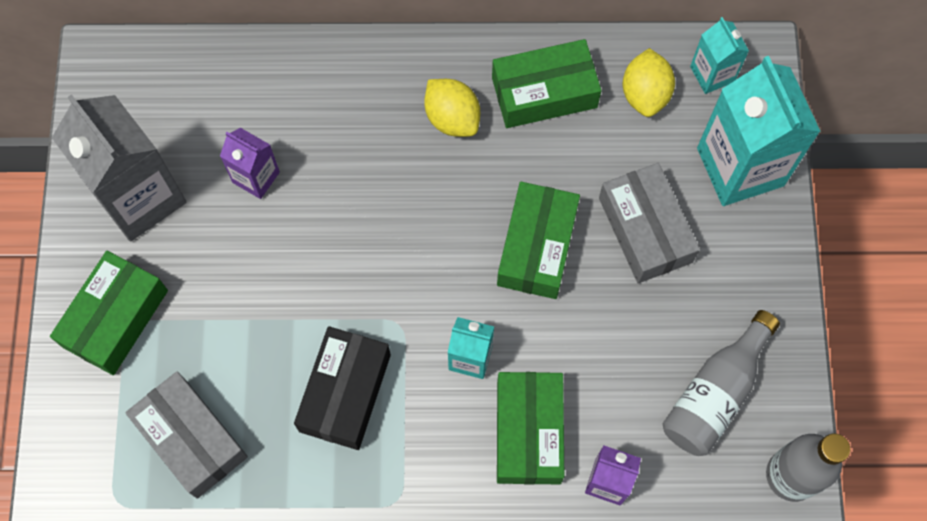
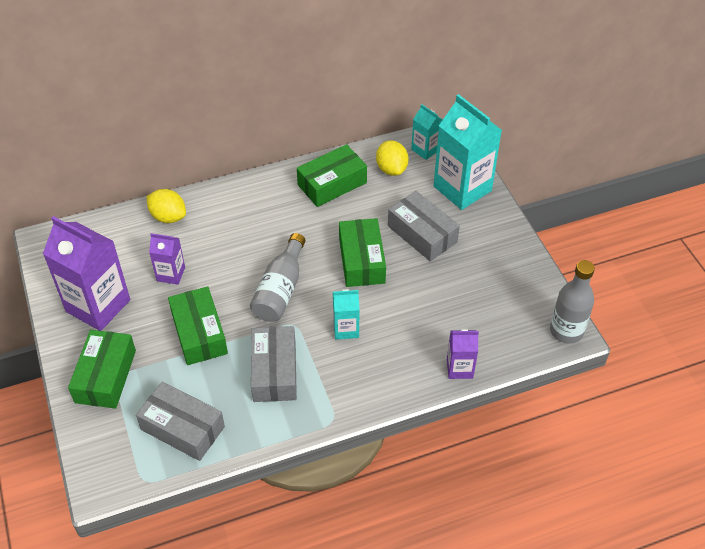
camera: 20 degrees left, 20 degrees down
(140, 197) = (98, 306): grey carton -> purple carton
(345, 393) = (274, 371): black box -> grey box
(452, 118) = (282, 211): yellow lemon -> yellow lemon (168, 217)
(528, 432) = (399, 357): green box -> green box (199, 333)
(715, 393) = (502, 303): grey bottle -> grey bottle (280, 289)

